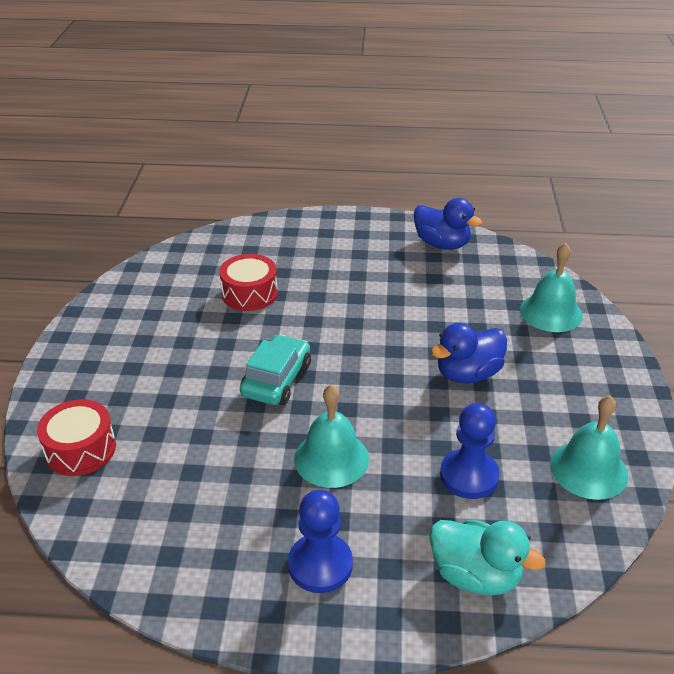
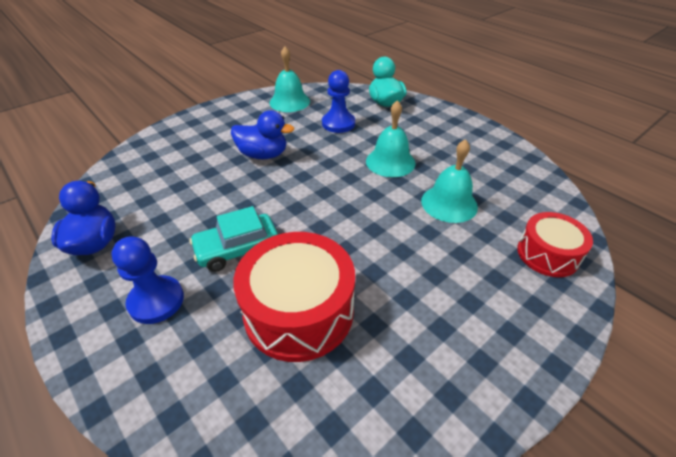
camera: 135 degrees left, 5 degrees up
(249, 293) = (299, 311): red drum -> red drum, size x1.66
(276, 380) = (369, 218): turquoise car -> turquoise car (237, 249)
(320, 565) = (443, 133): blue pawn -> blue pawn (156, 301)
(551, 312) = (160, 154): turquoise bell -> turquoise bell (449, 203)

